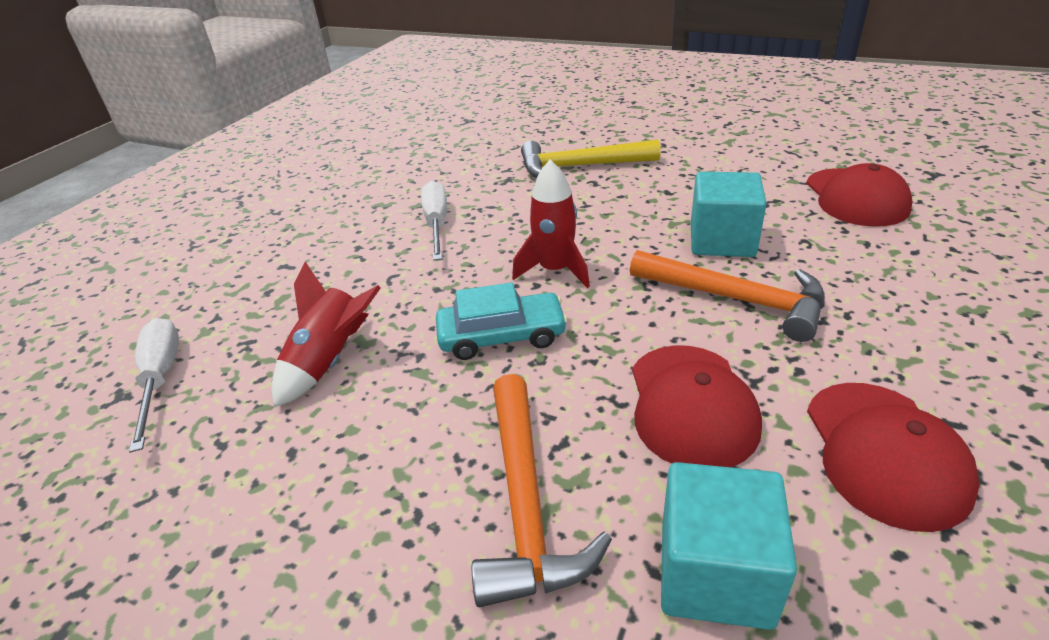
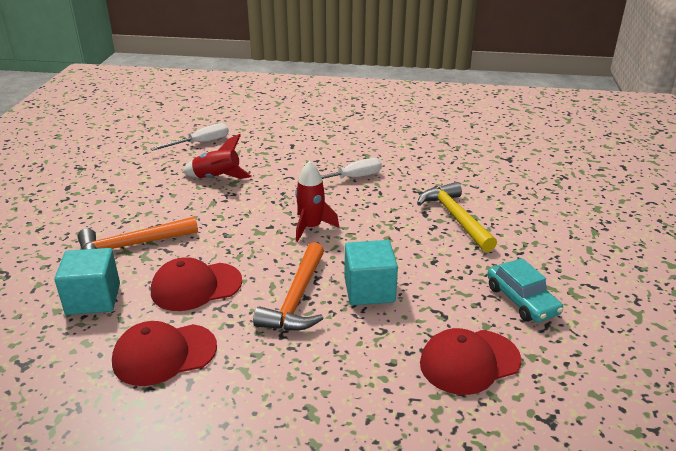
camera: 70 degrees right, 5 degrees down
(502, 336) = (244, 220): turquoise car -> turquoise car (521, 300)

